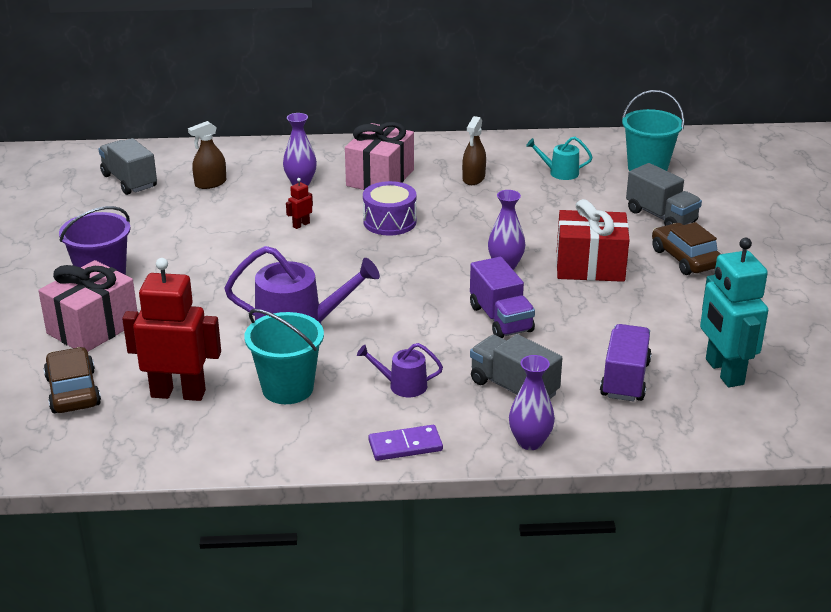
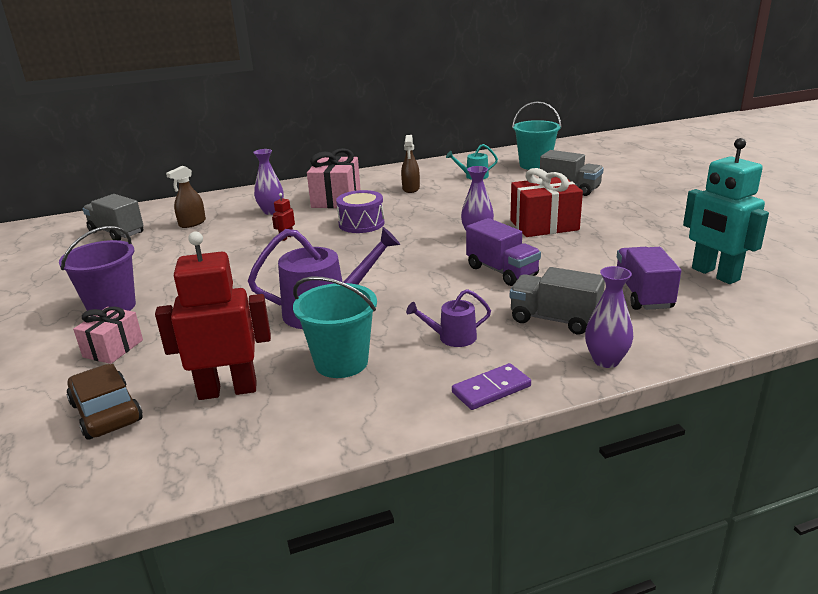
camera: 15 degrees left, 5 degrees down
(93, 328) = (113, 348): pink gift -> pink gift, size x0.61
(685, 258) = (611, 209): brown car -> none

